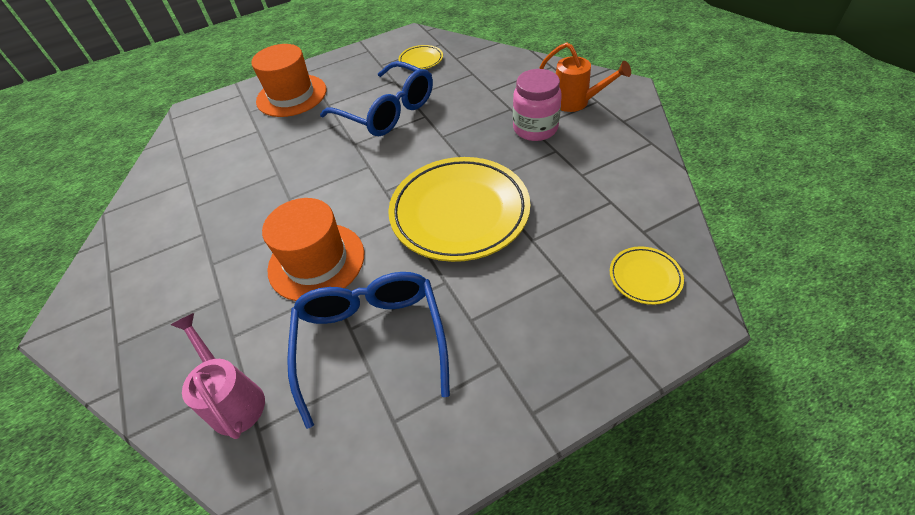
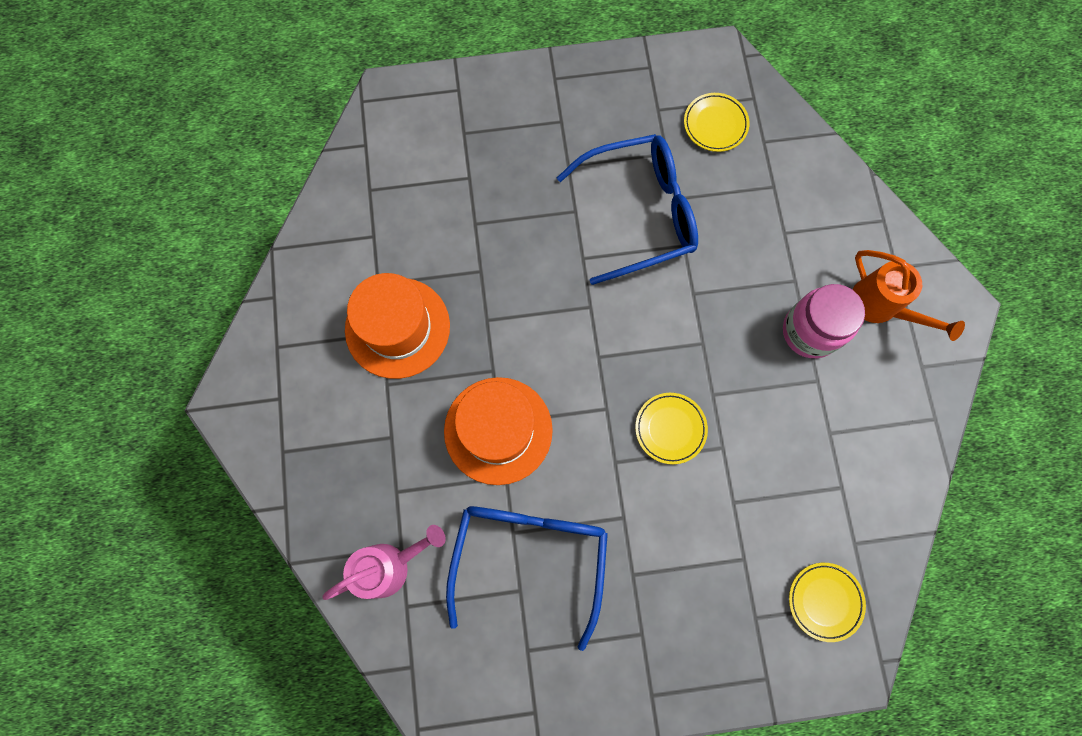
camera: 15 degrees right, 25 degrees up
(234, 399) = (390, 566): pink watering can -> pink watering can turned 75 degrees clockwise
(291, 95) = (524, 123): orange hat -> orange hat (397, 327)
(386, 111) = (639, 213): blue glasses -> blue glasses turned 75 degrees counterclockwise
(459, 212) = (670, 429): yellow plate -> yellow plate, size x0.44

